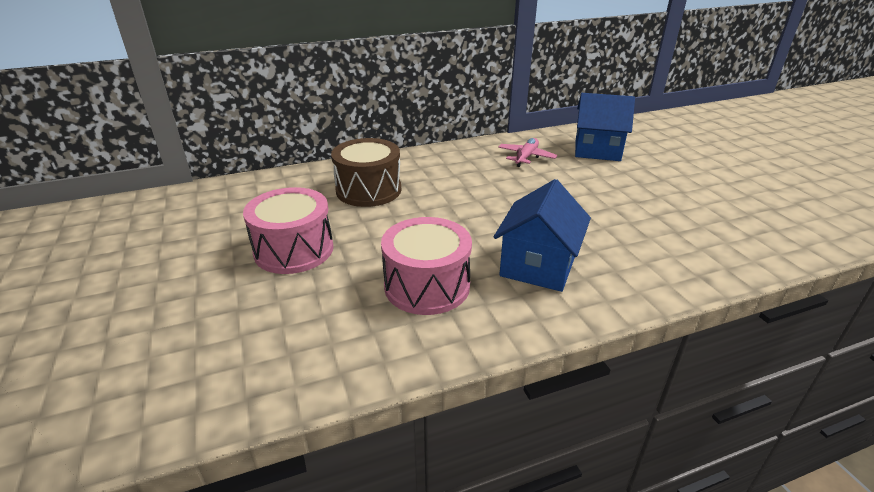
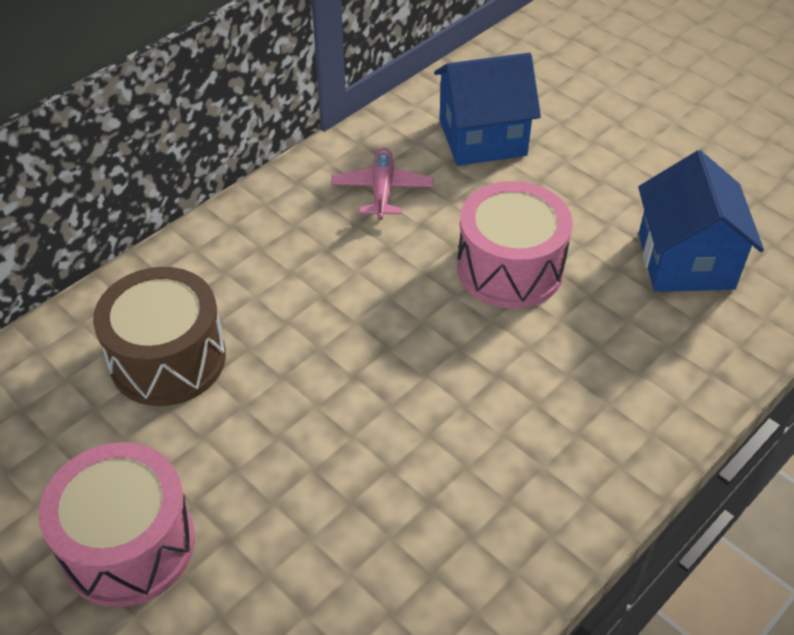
camera: 25 degrees left, 15 degrees up
(427, 286) = (375, 537): pink drum -> pink drum (510, 268)
(538, 266) = (507, 435): blue house -> blue house (685, 261)

